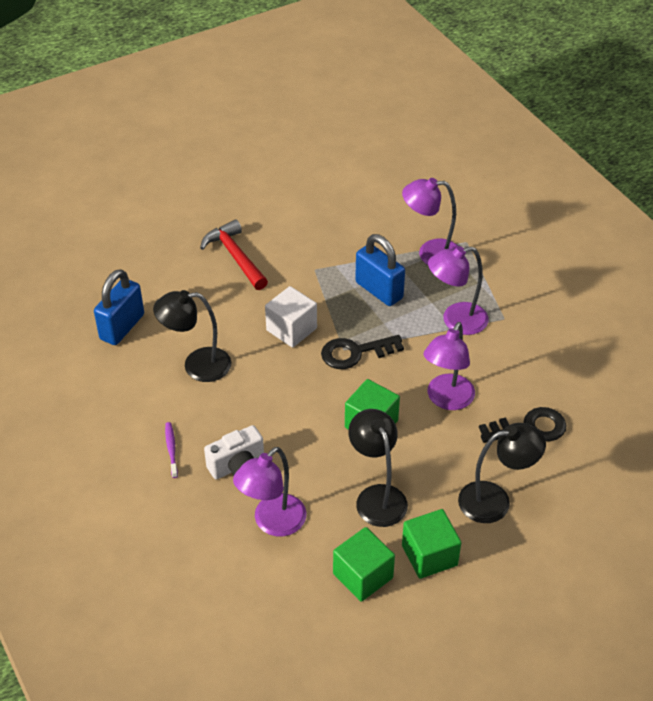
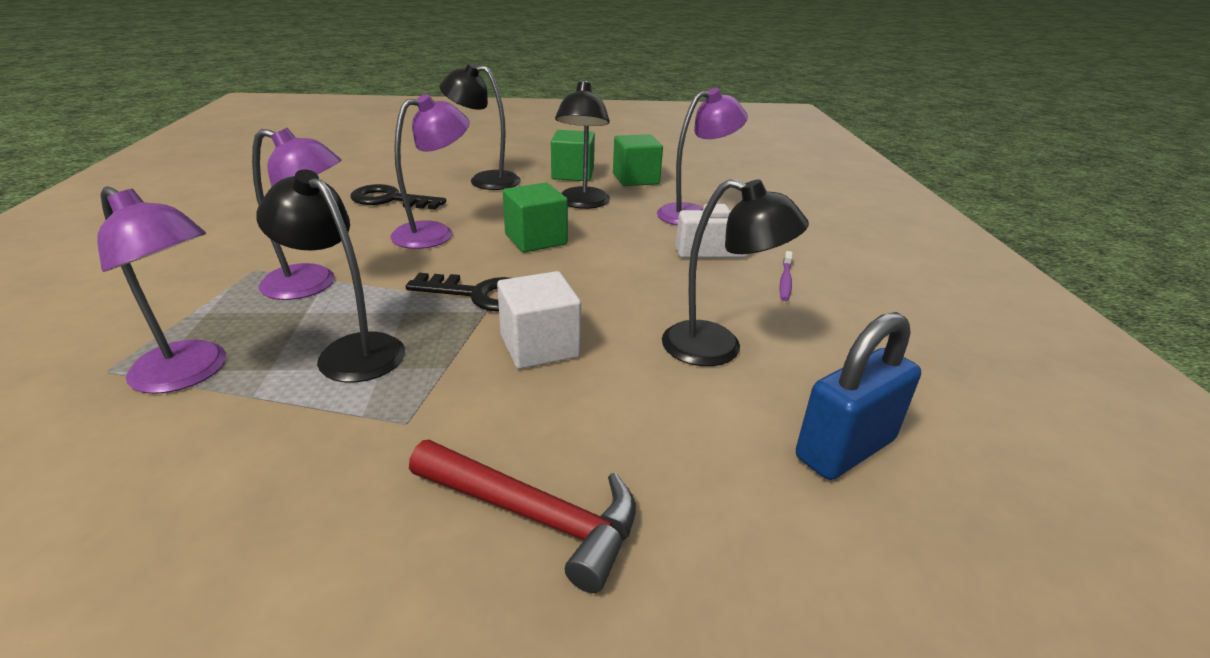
camera: 155 degrees left, 15 degrees down
(235, 256) = (535, 516): red hammer -> red hammer turned 60 degrees counterclockwise
(379, 290) = (350, 351): blue padlock -> black lamp

